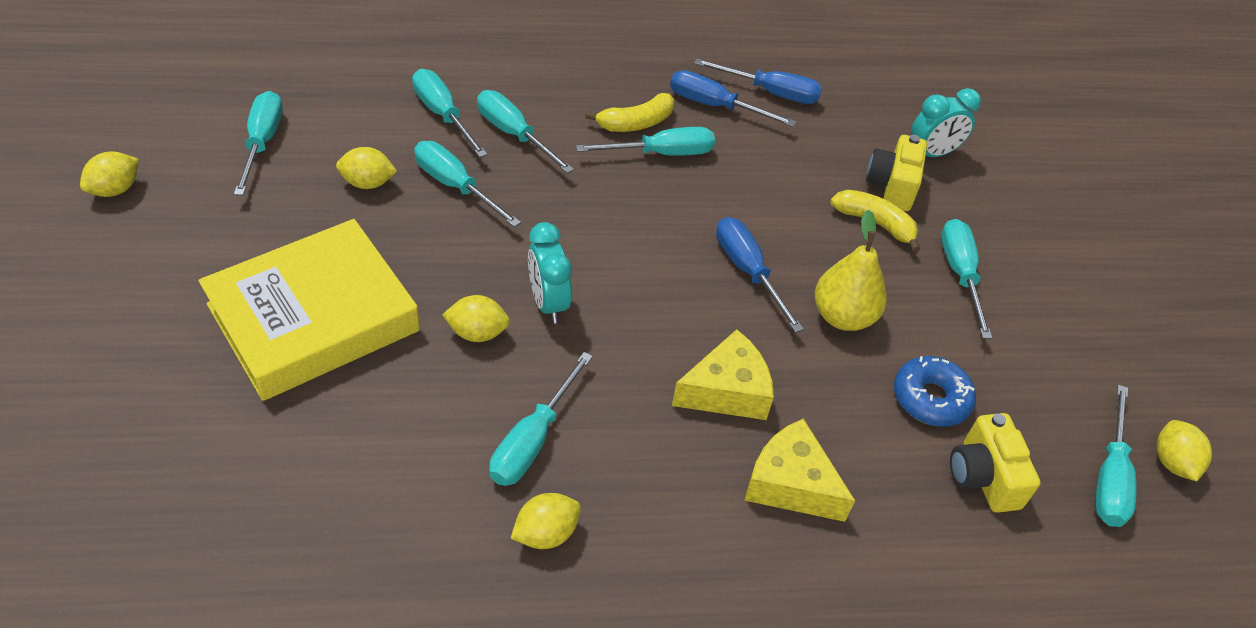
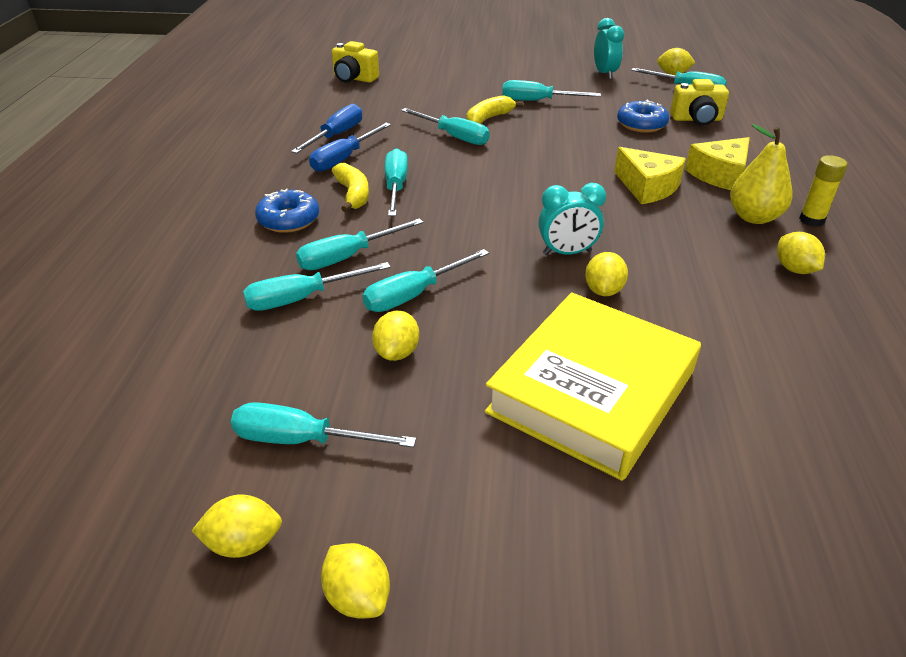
camera: 75 degrees left, 10 degrees down
(168, 130) = (244, 543): none -> yellow lemon
(313, 318) = (592, 391): yellow book -> yellow book turned 60 degrees clockwise
(533, 440) = (711, 269): turquoise screwdriver -> turquoise screwdriver (454, 136)
(575, 86) = (289, 220): none -> blue donut
(681, 583) = (811, 220): none -> yellow glue stick
(727, 391) = (647, 187): yellow cheese -> yellow cheese turned 150 degrees clockwise
(748, 271) = (533, 167): blue screwdriver -> none
(843, 316) = (575, 140): yellow pear -> yellow pear (754, 217)
(892, 186) = (453, 108): yellow camera -> yellow camera (354, 78)
(932, 154) = (423, 92): turquoise clock -> turquoise clock (604, 74)

